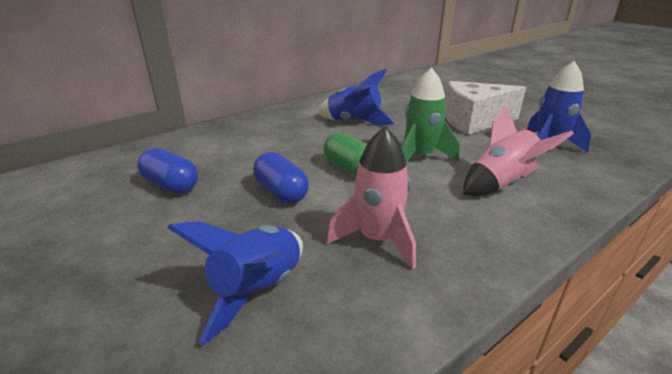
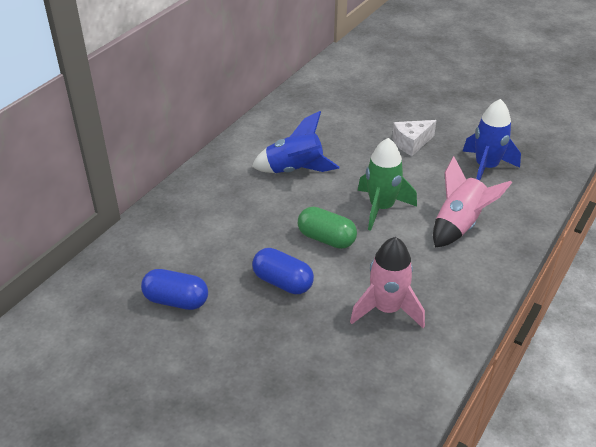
camera: 20 degrees left, 10 degrees up
(258, 290) = (326, 376): blue rocket -> none
(474, 121) = (411, 143): white cheese -> white cheese, size x0.57

